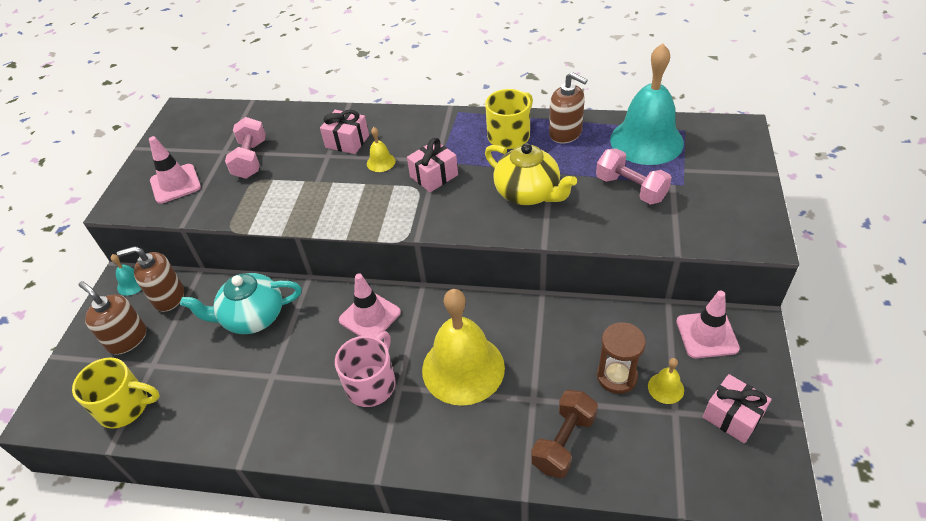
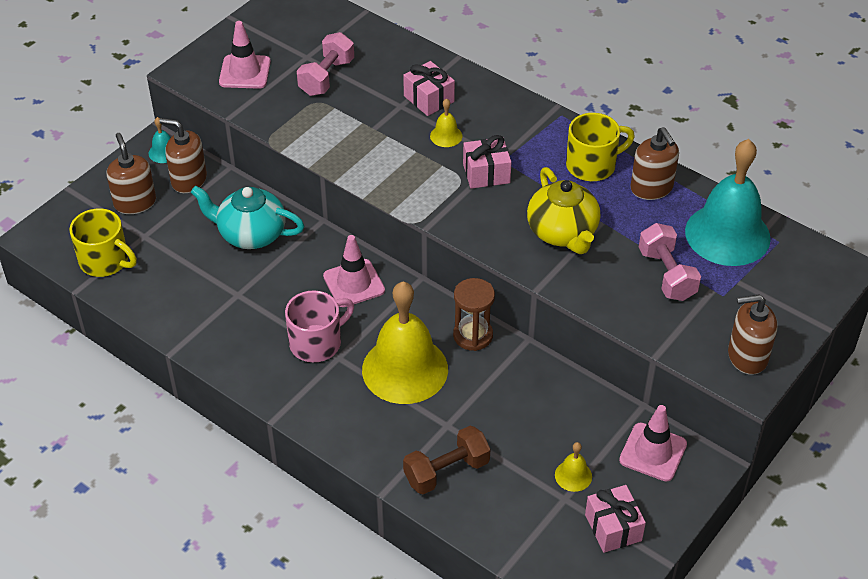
camera: 25 degrees right, 0 degrees up
(617, 376) = (537, 444): brown hourglass -> brown hourglass (473, 335)
(742, 221) = (747, 356): none -> brown soap dispenser

